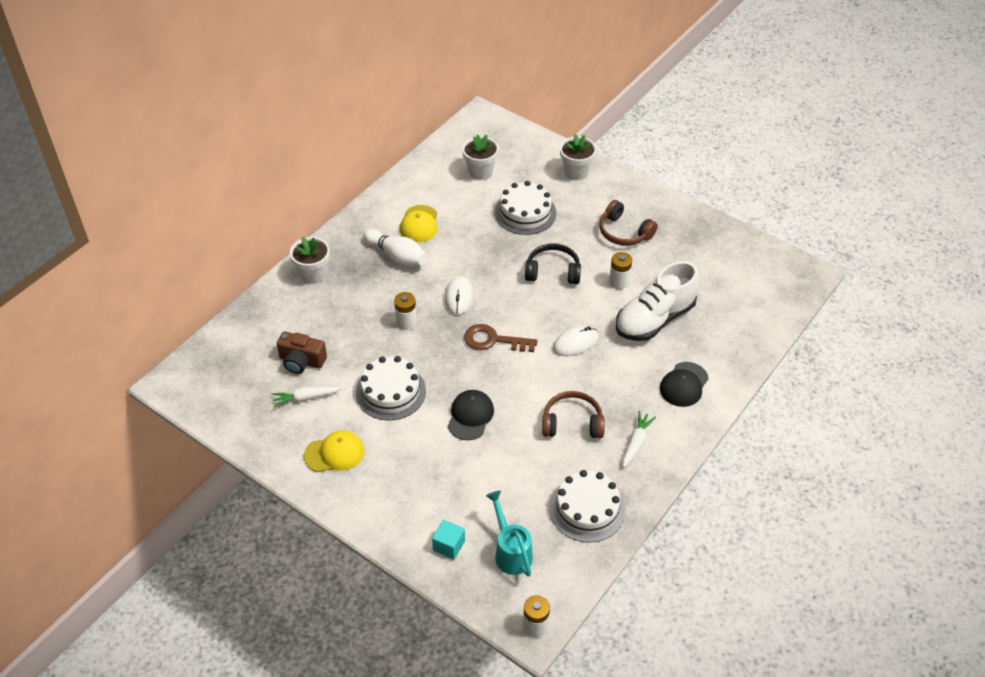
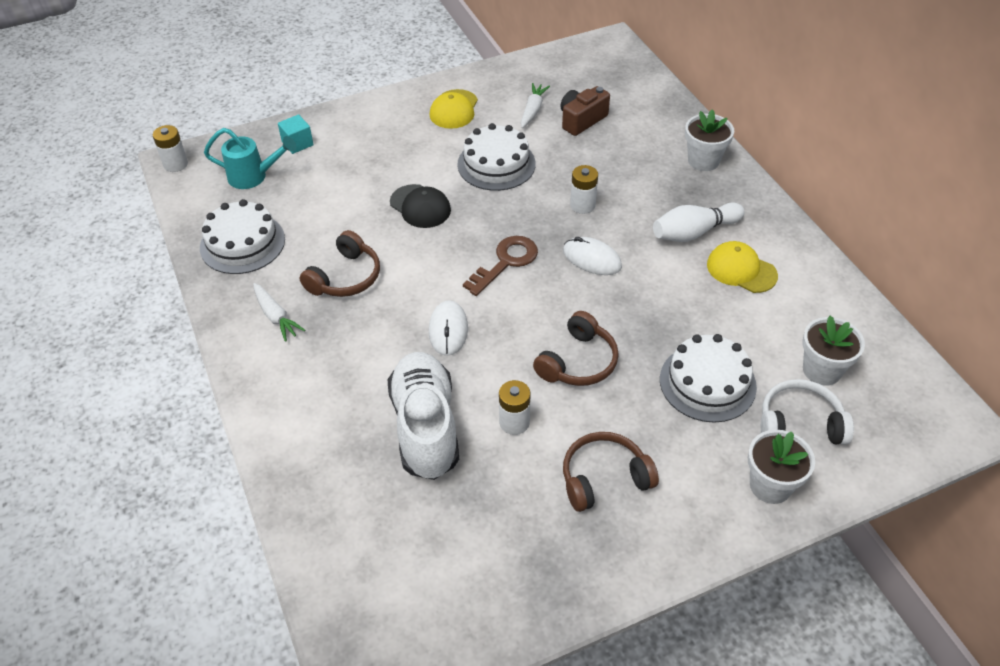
camera: 120 degrees right, 0 degrees up
(526, 171) = (800, 424): none -> white headphones
(553, 271) = (578, 362): black headphones -> brown headphones
(684, 384) = (308, 400): black cap -> none

